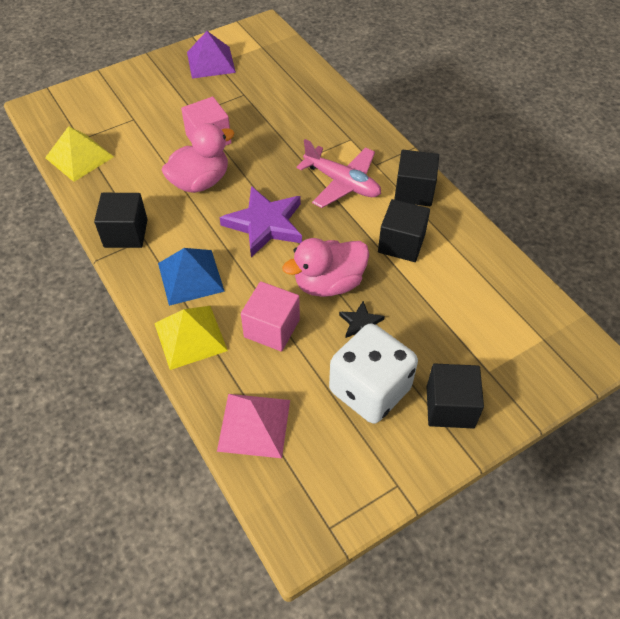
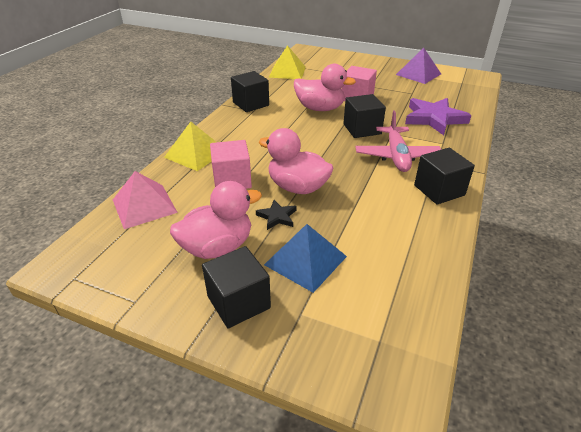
camera: 55 degrees right, 15 degrees down
(190, 277) = (242, 135): blue pyramid -> blue pyramid (305, 260)
(265, 224) = (317, 142): purple star -> purple star (434, 118)
(369, 390) = (217, 247): white dice -> pink duck
(401, 243) = (378, 205): black cube -> black cube (362, 129)

